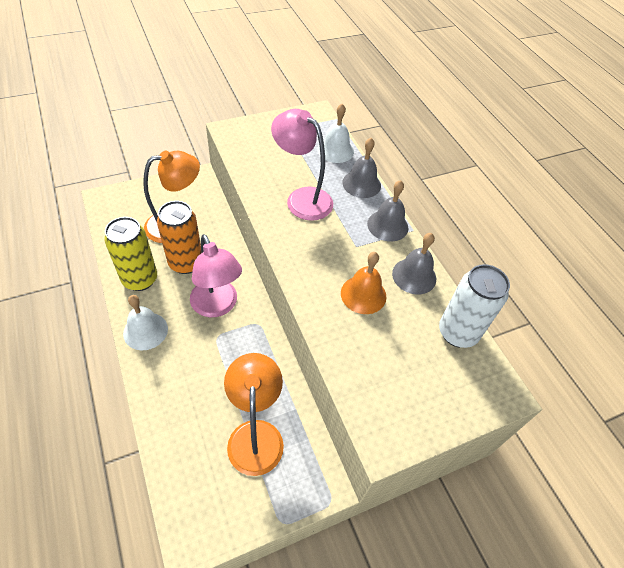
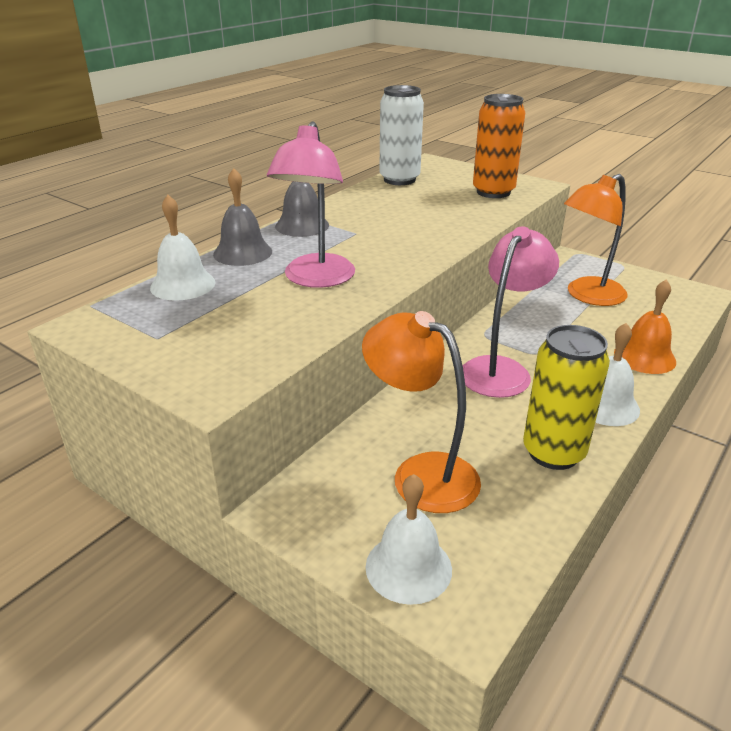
camera: 115 degrees left, 20 degrees down
(137, 196) = (408, 567): none -> white bell
(186, 263) = (475, 425): orange can -> orange can (493, 192)
(363, 294) = (416, 217): orange bell -> orange bell (644, 357)
(414, 276) = (359, 203): grey bell -> none

